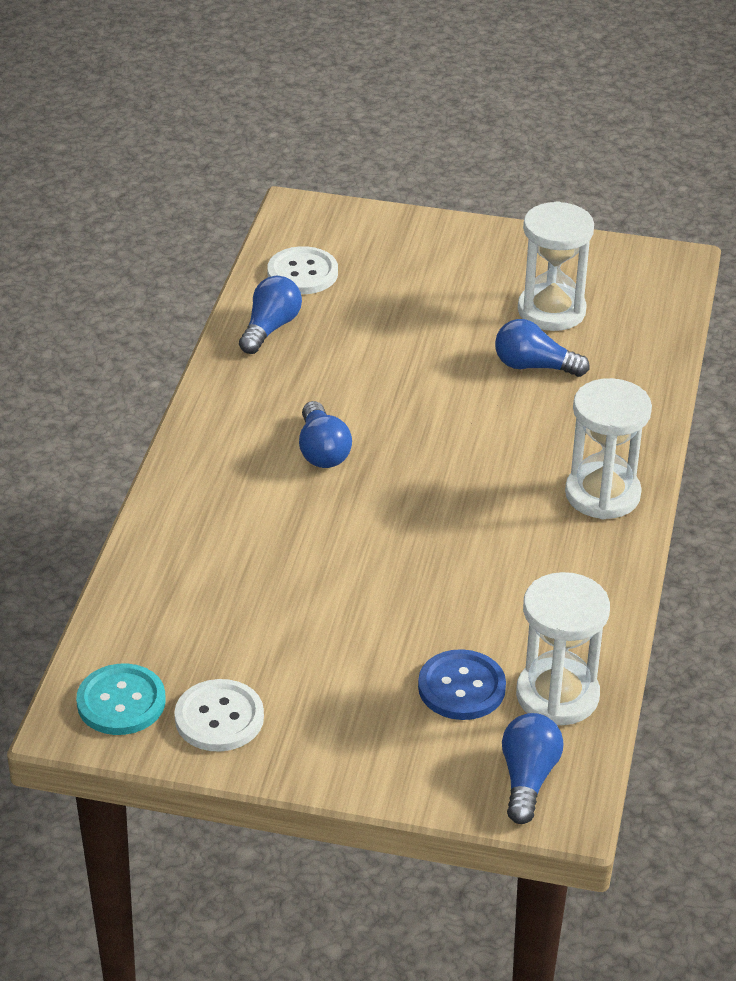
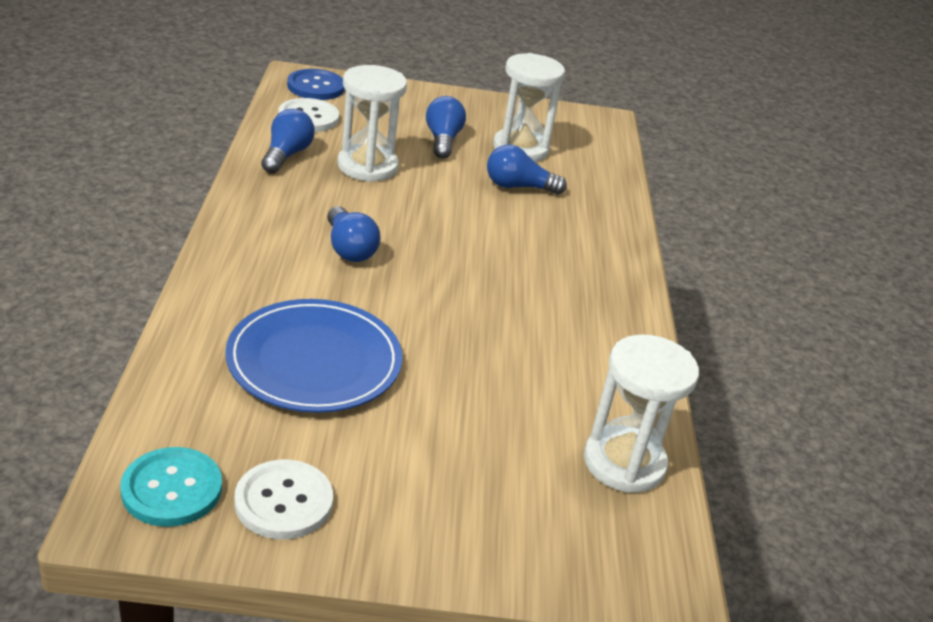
camera: 15 degrees left, 5 degrees down
(266, 580) = (314, 360): none -> blue plate
(461, 687) = (529, 458): blue button -> blue button (316, 87)
(528, 778) = (622, 550): blue light bulb -> blue light bulb (443, 140)
(602, 494) = (606, 283): white hourglass -> white hourglass (367, 166)

